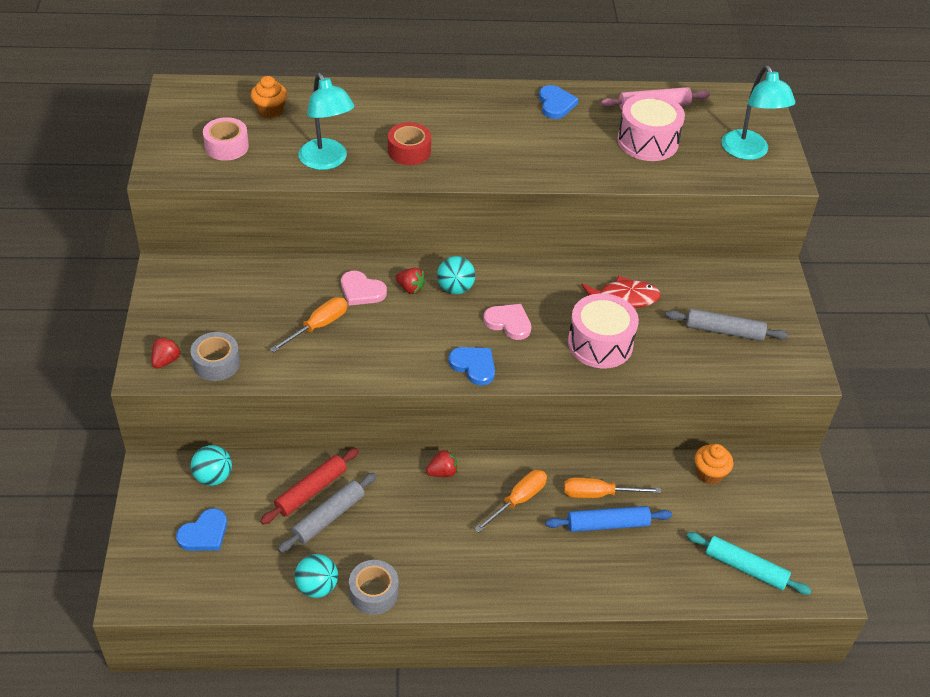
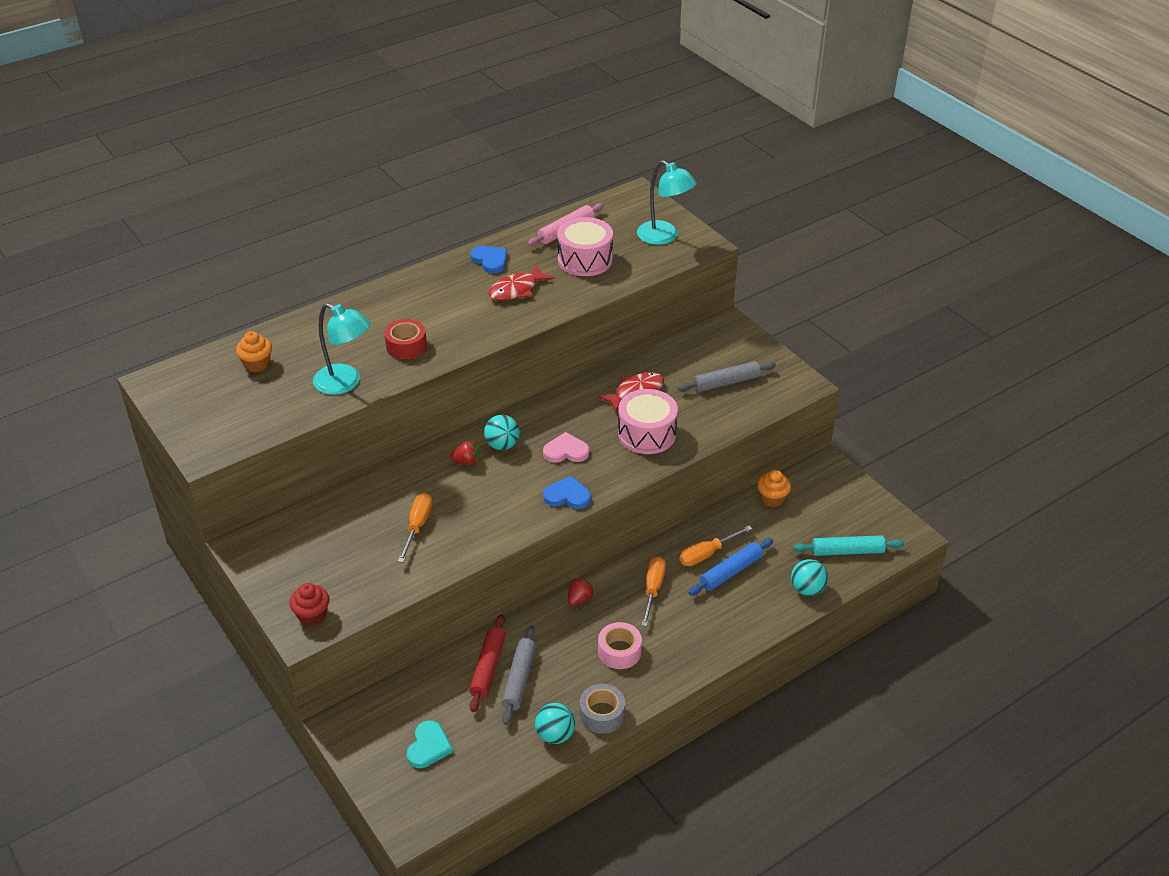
camera: 30 degrees left, 5 degrees down
(166, 360) = (312, 615): red strawberry -> red cupcake
(204, 533) = (428, 746): blue heart -> turquoise heart
(213, 477) = (397, 700): turquoise ball -> turquoise ball (807, 589)
(216, 363) = (358, 596): grey tape -> none
(227, 146) = (246, 409): pink tape -> pink tape (619, 651)
(361, 291) = (428, 482): pink heart -> none
(556, 142) = (516, 290): none -> red fish

